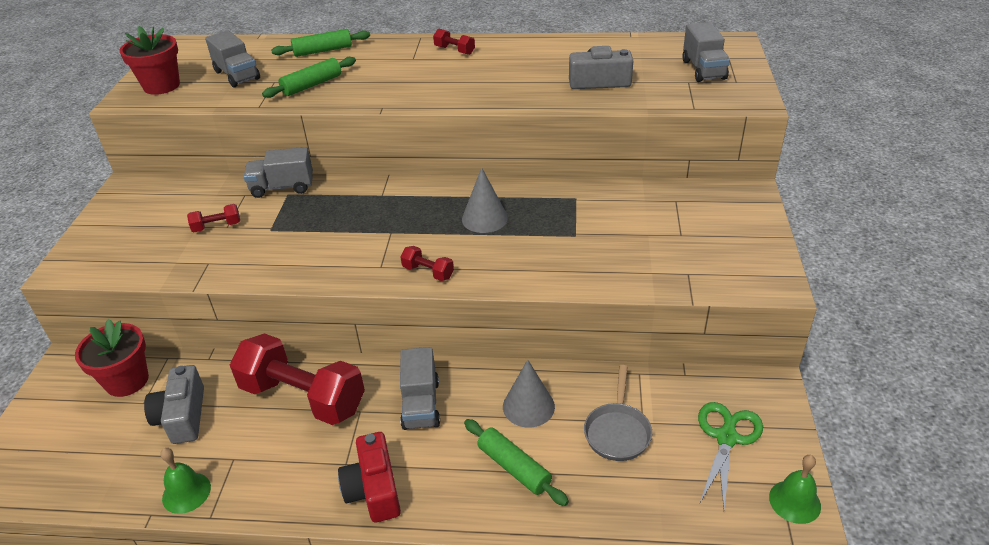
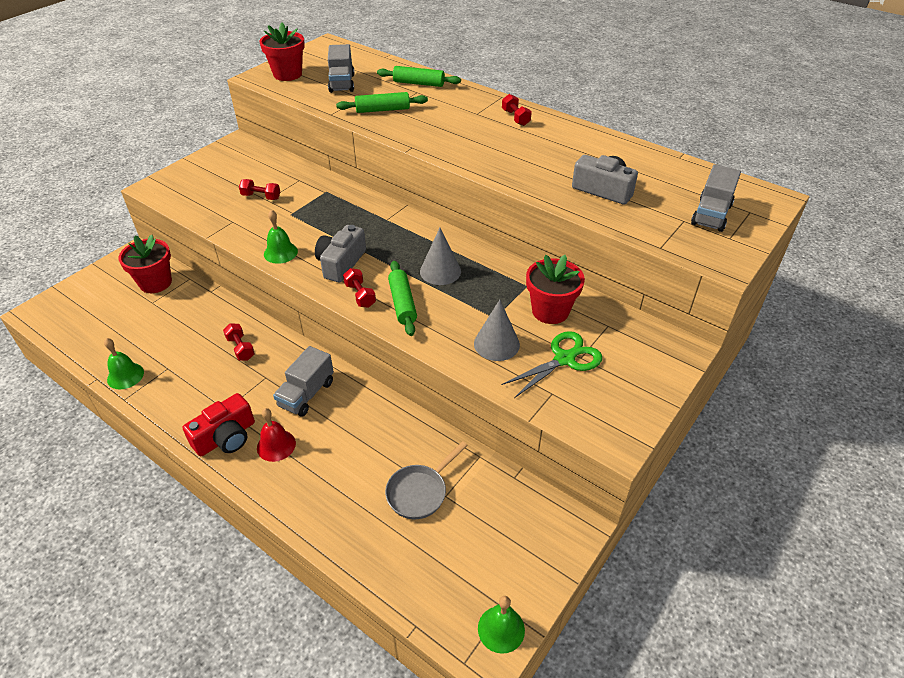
camera: 30 degrees right, 5 degrees up
(182, 416) = (164, 323): grey camera -> grey camera (341, 263)
(282, 187) = (327, 184): grey truck -> none
(299, 269) = (280, 252): none -> green bell
(303, 397) = (240, 348): red dumbbell -> red dumbbell, size x0.42
(374, 489) = (226, 437): red camera -> red camera turned 150 degrees counterclockwise
(436, 468) = (276, 445): none -> red bell
(514, 467) = (324, 475): green rolling pin -> green rolling pin (402, 303)
(528, 406) = (375, 436): grey cone -> grey cone (496, 344)
(617, 209) = (550, 311): none -> red flower pot
(726, 438) = (497, 546): green scissors -> green scissors (564, 359)

